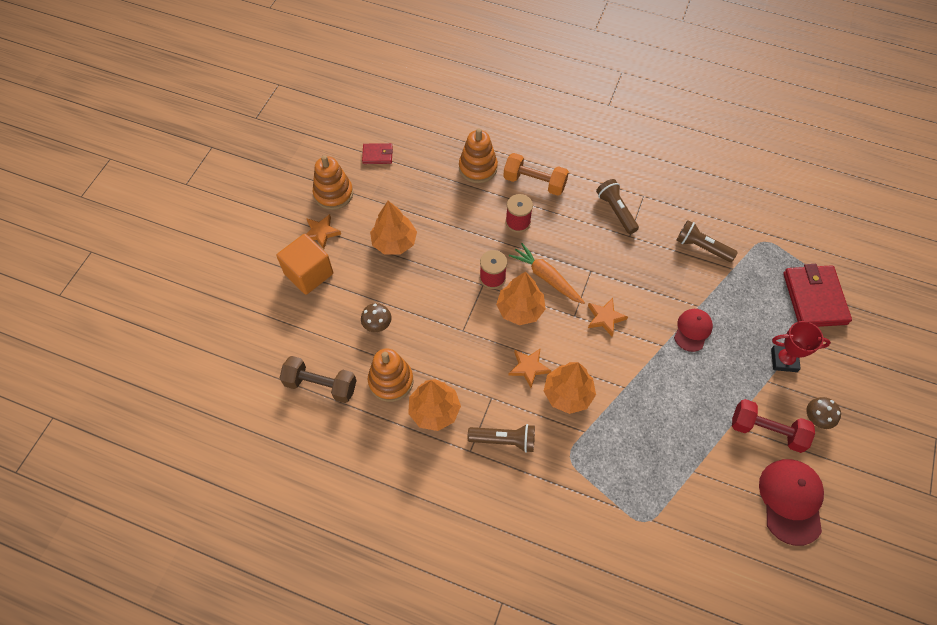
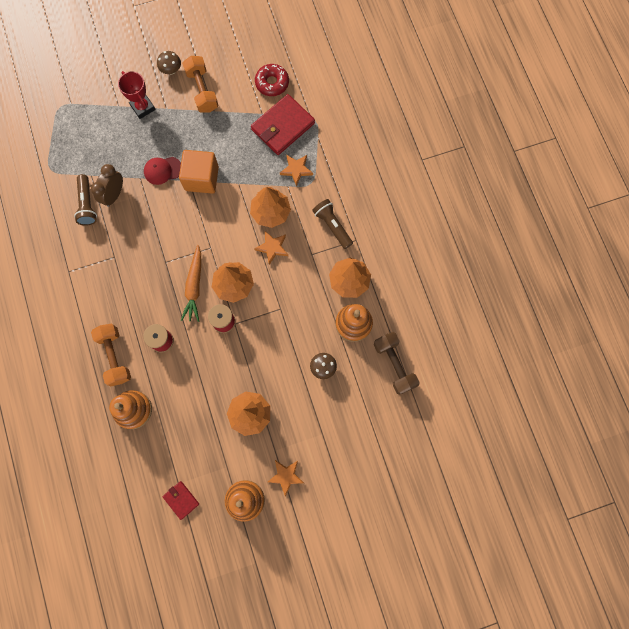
camera: 130 degrees left, 15 degrees up
(309, 273) = (325, 452): orange cube -> orange cube (201, 178)
(605, 318) = (196, 228): orange star -> orange star (296, 170)
(616, 211) = (98, 280): brown flashlight -> none
(696, 274) = (114, 195): none -> brown clock
(727, 512) = (272, 83): none -> red donut
(767, 431) = (202, 91): red dumbbell -> orange dumbbell
(791, 501) = (237, 56): red cap -> none
(814, 298) = (78, 115): red wallet -> red wallet (283, 126)

